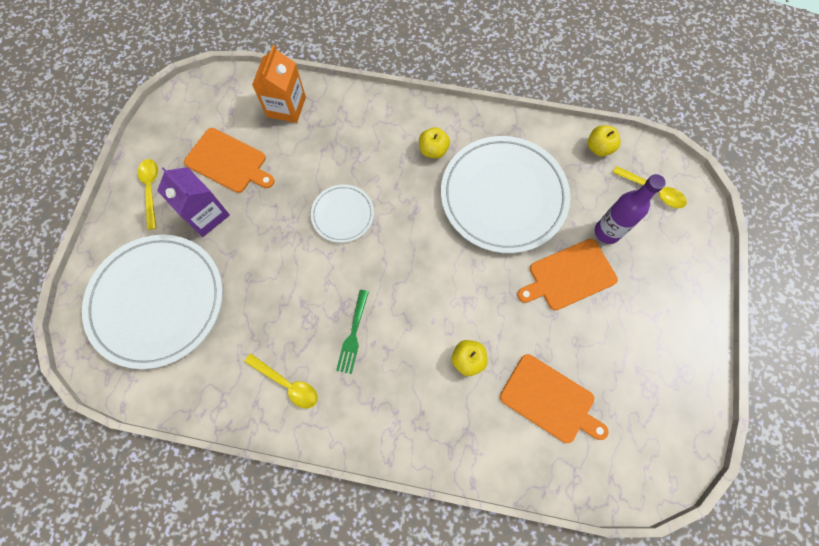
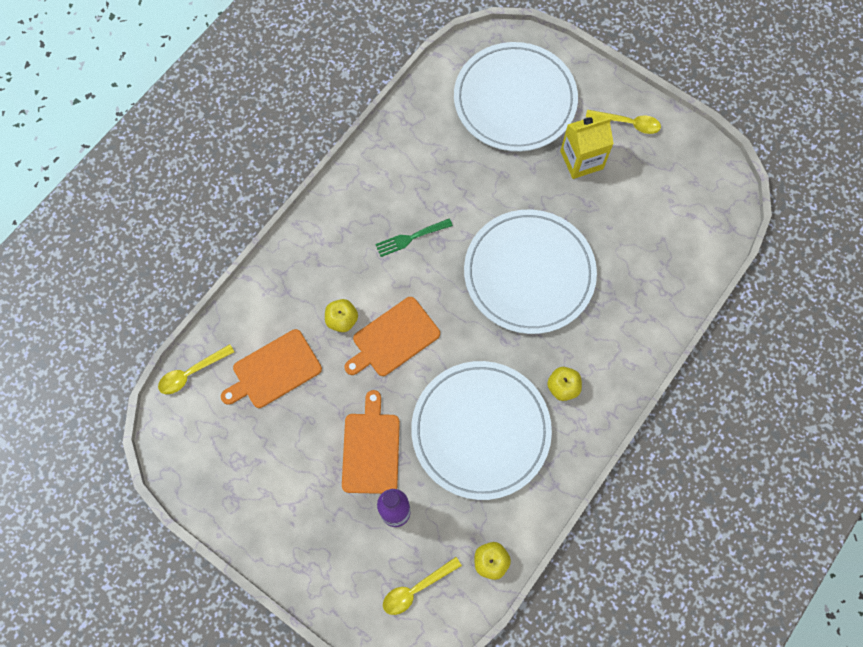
camera: 115 degrees right, 0 degrees up
(206, 215) = (581, 160): purple carton -> yellow carton
(228, 162) = (631, 195): orange cutting board -> orange cutting board (393, 338)
(286, 107) = (674, 267): orange carton -> none
(287, 384) = (395, 173): yellow spoon -> yellow spoon (191, 373)
(342, 214) = (529, 273): white plate -> white plate, size x2.05
(353, 334) = (411, 238): green fork -> green fork turned 60 degrees counterclockwise

